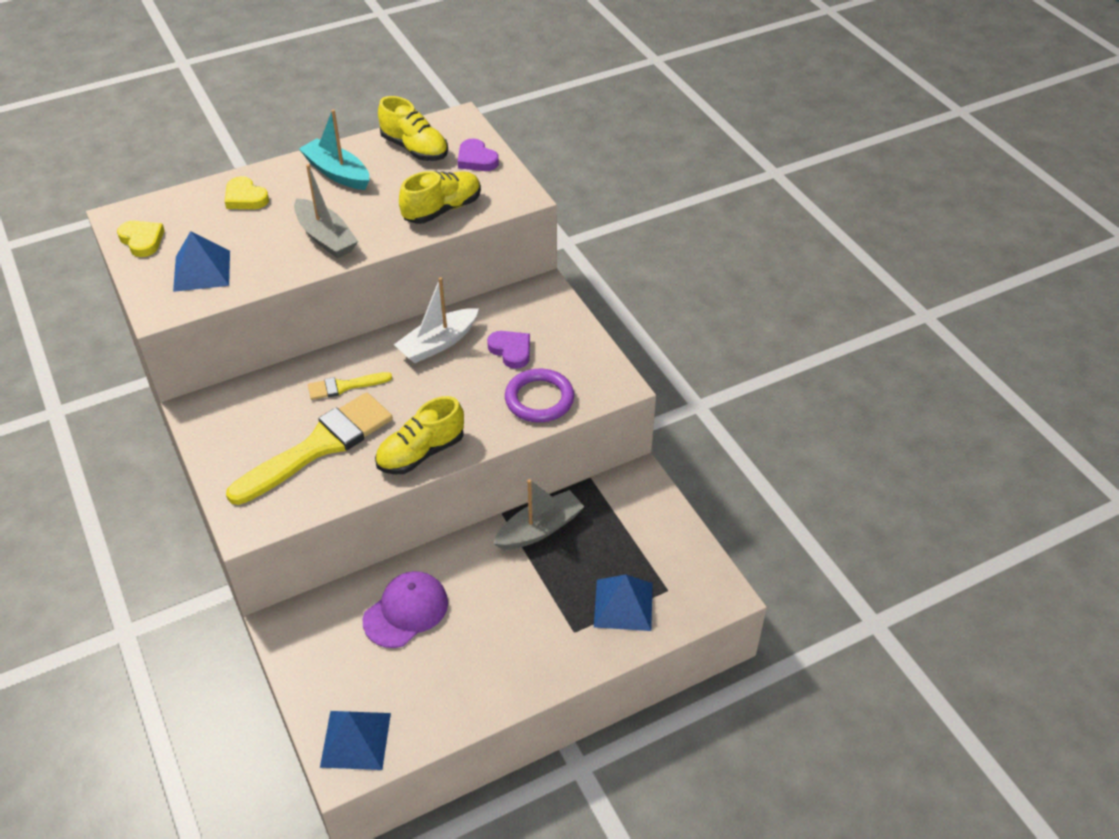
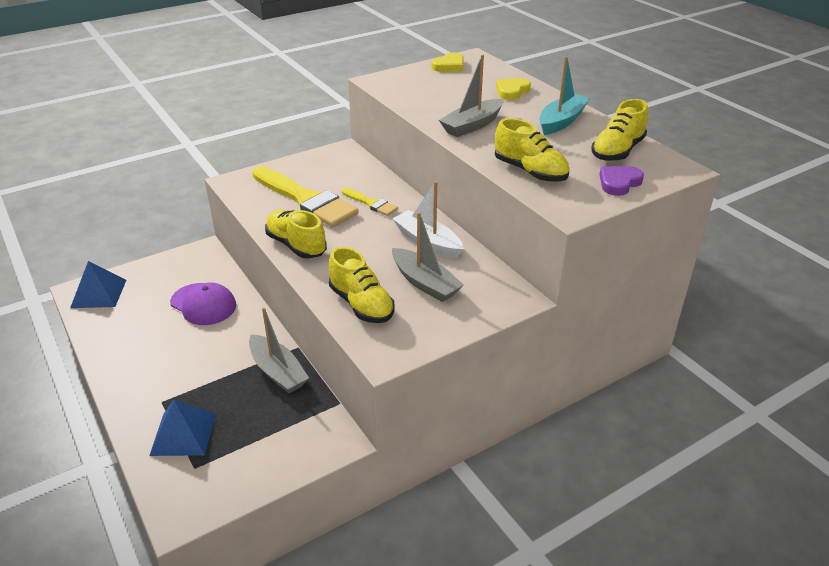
camera: 85 degrees right, 10 degrees down
(202, 270) = (420, 87): blue pyramid -> none
(345, 386) = (371, 203): yellow brush -> yellow brush turned 150 degrees clockwise
(511, 351) = (425, 283): purple heart -> grey boat
(539, 399) = (361, 304): purple ring -> yellow shoe

